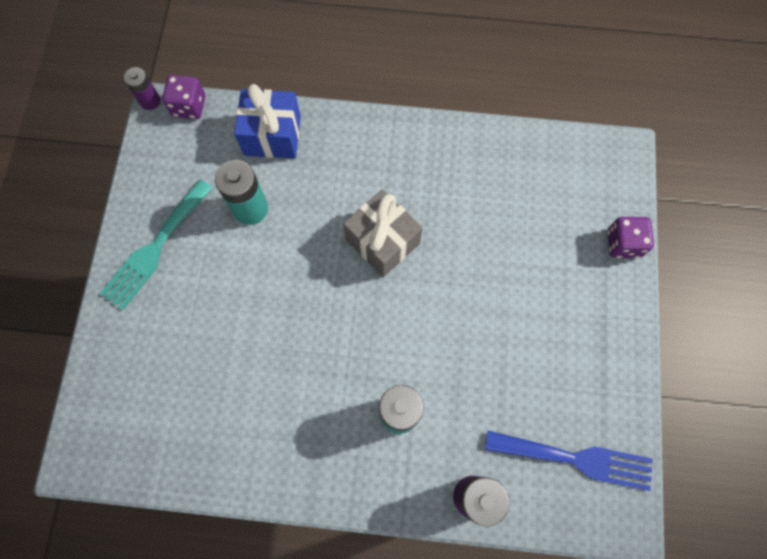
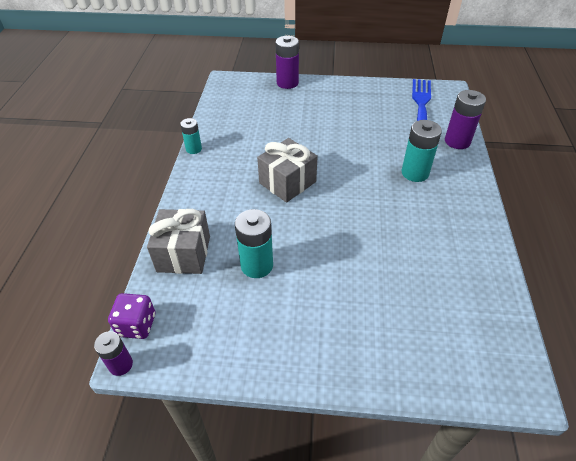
camera: 90 degrees left, 25 degrees down
(155, 248) = (297, 340): turquoise fork -> none
(272, 135) = (183, 254): blue gift -> grey gift
(450, 125) = (194, 149): none -> turquoise battery
(623, 243) = (287, 83): purple dice -> purple battery

